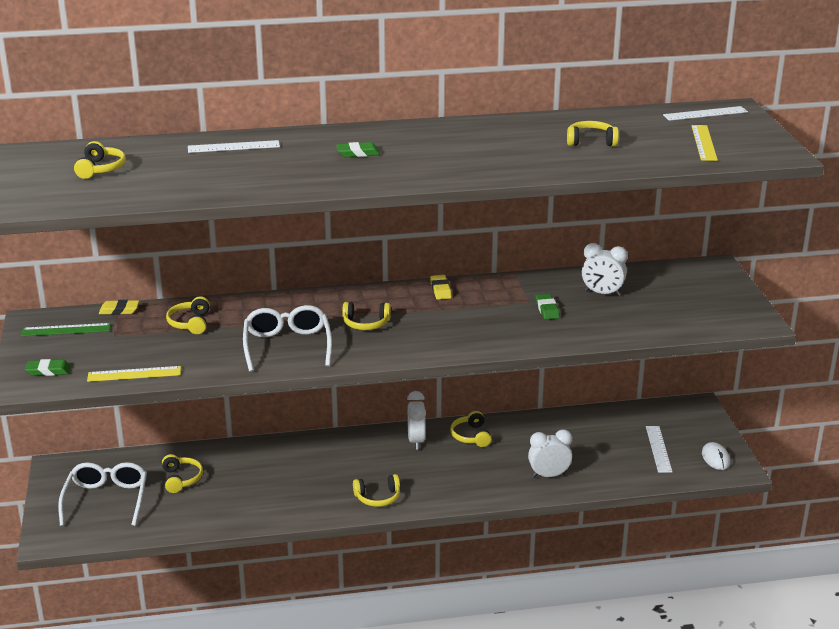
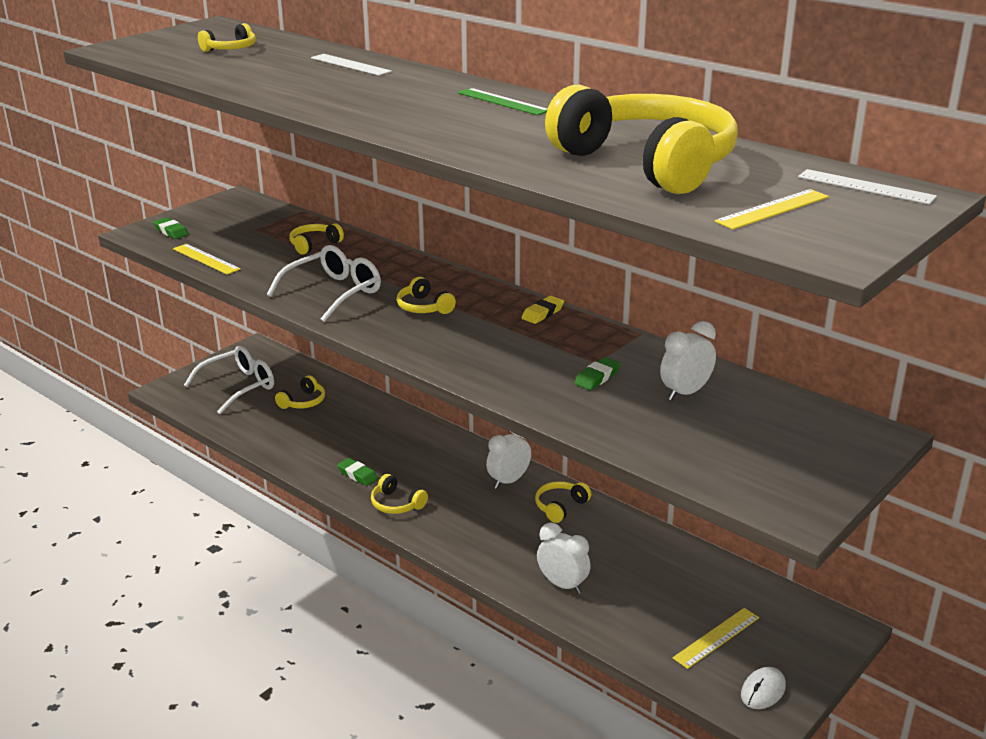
camera: 50 degrees right, 0 degrees up
(66, 330) = (239, 212): green ruler -> green ruler (503, 102)
(119, 310) = (295, 215): yellow eraser -> none
(358, 153) = (418, 99): green eraser -> green eraser (357, 475)
(591, 141) = (648, 163): yellow headphones -> yellow headphones, size x2.49
(602, 293) = (685, 393): white clock -> white clock turned 75 degrees clockwise
(658, 449) = (716, 638): white ruler -> yellow ruler

